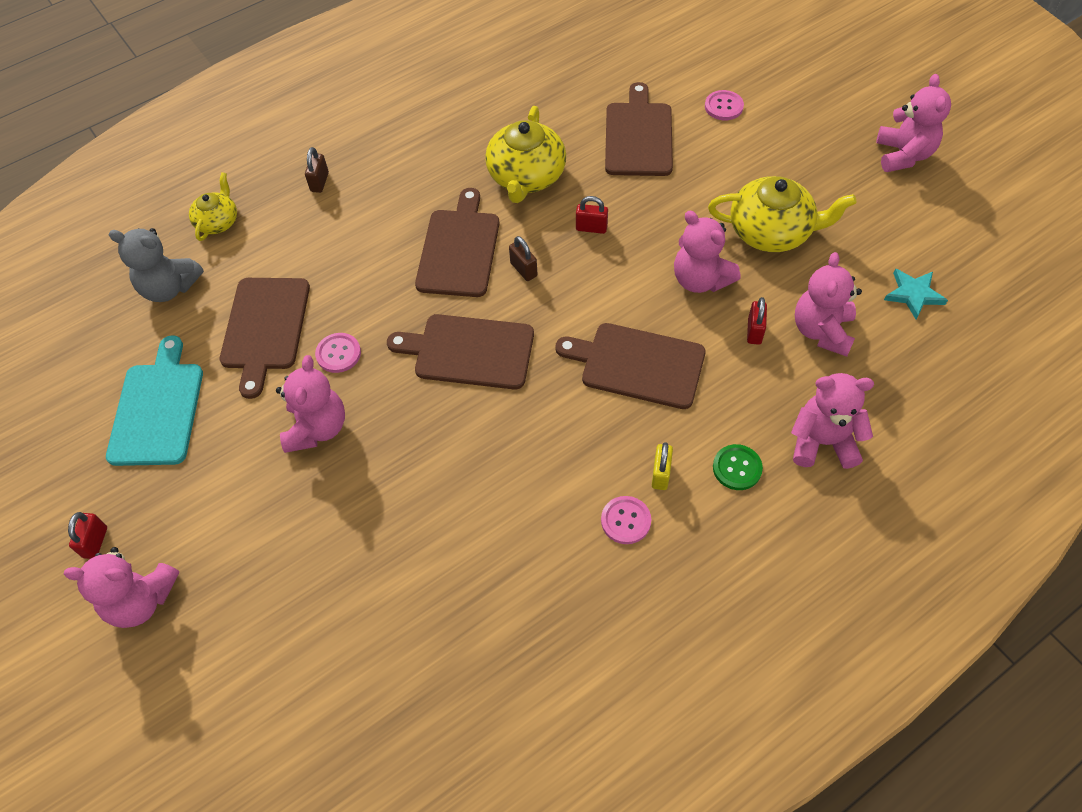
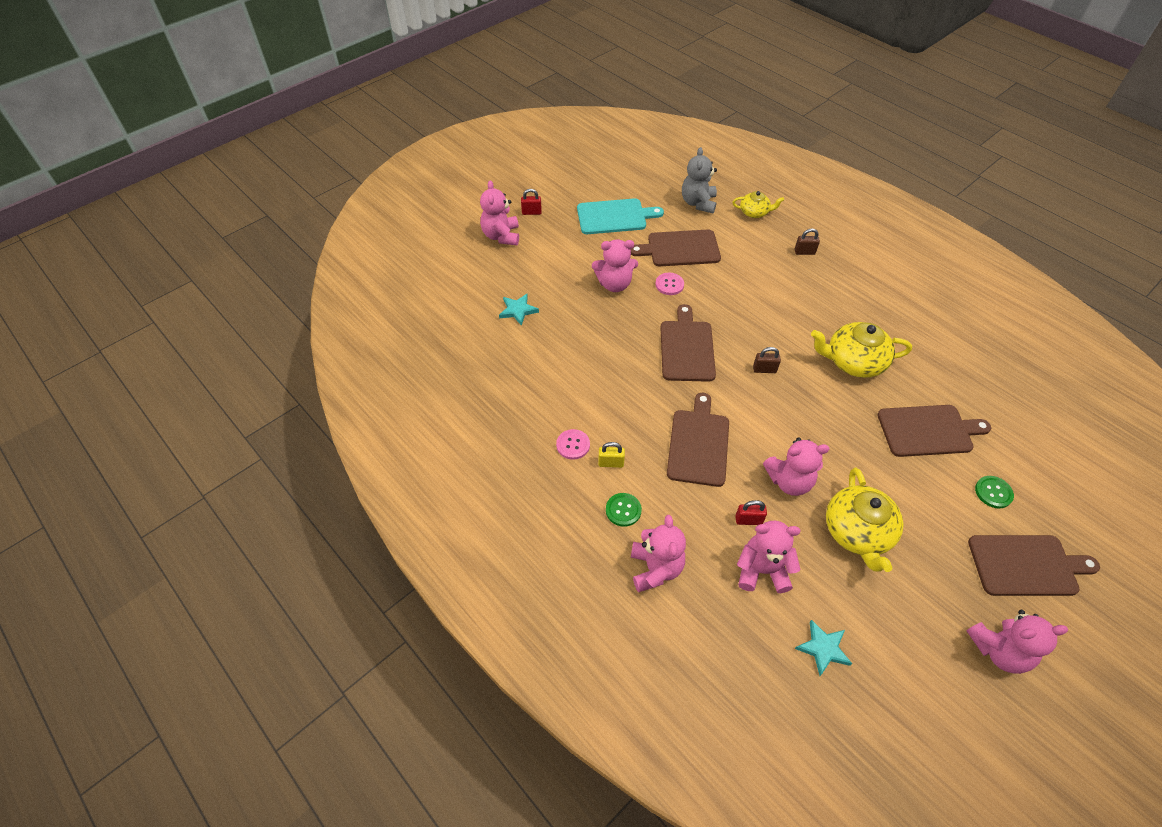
camera: 80 degrees right, 5 degrees down
(339, 582) = (518, 310): none -> turquoise star
(459, 249) = (771, 332): brown cutting board -> brown cutting board (1026, 565)
(523, 269) = (764, 369): brown padlock -> brown padlock turned 45 degrees clockwise
(591, 228) = (817, 406): red padlock -> none
(700, 279) = (789, 481): pink teddy bear -> pink teddy bear turned 135 degrees counterclockwise
(723, 106) = (993, 492): pink button -> green button

